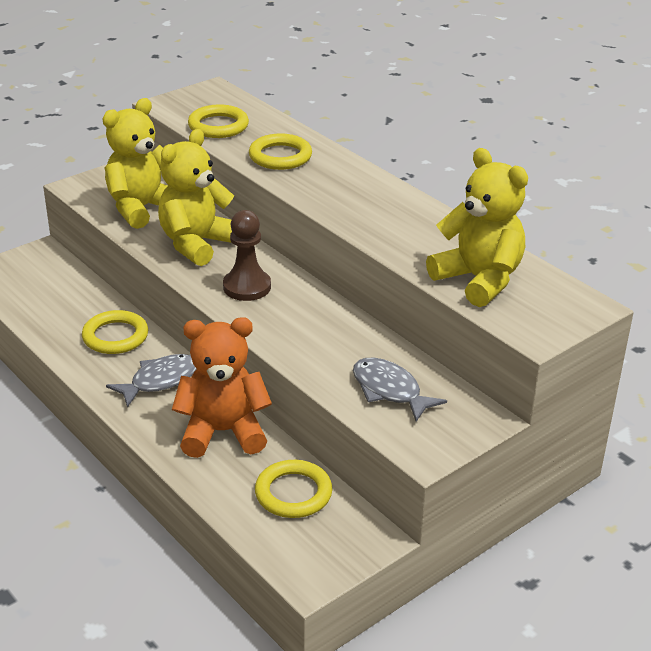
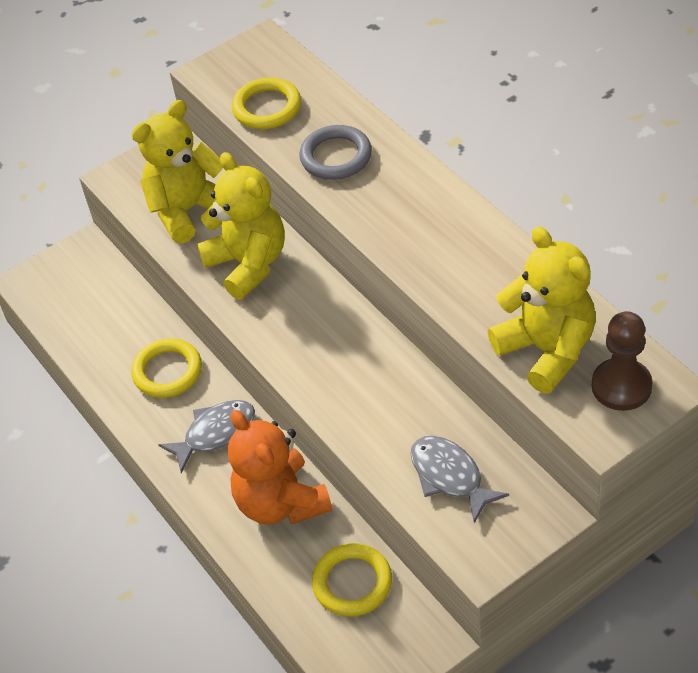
camera: 10 degrees right, 15 degrees up
(197, 244) = (248, 264): yellow teddy bear -> yellow teddy bear turned 105 degrees clockwise
(223, 432) = (281, 502): orange teddy bear -> orange teddy bear turned 120 degrees counterclockwise
(247, 287) = (302, 328): brown pawn -> brown pawn (621, 386)
(280, 156) = (336, 156): yellow ring -> grey ring

